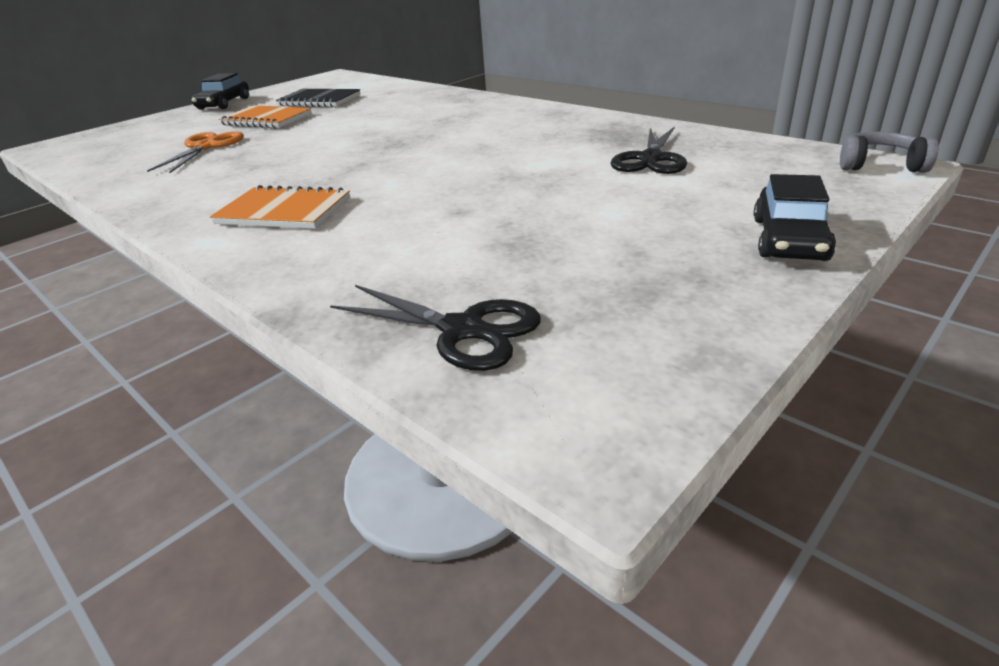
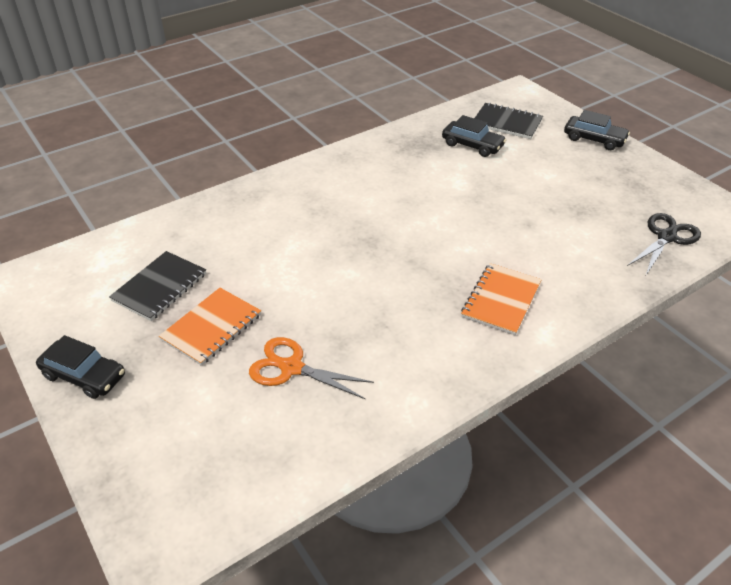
camera: 80 degrees left, 10 degrees up
(651, 159) = (472, 145): black scissors -> black car
(751, 170) = (507, 123): none -> black notebook
(879, 165) = (516, 91): grey headphones -> none

